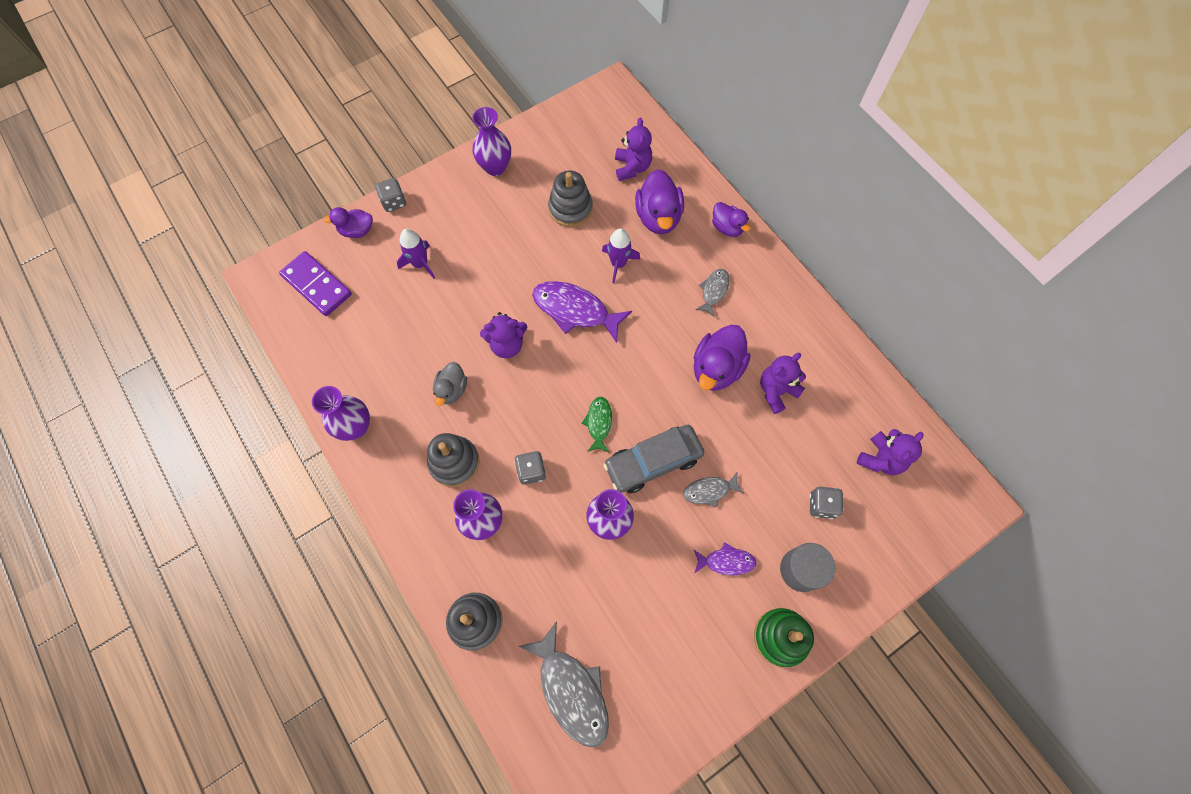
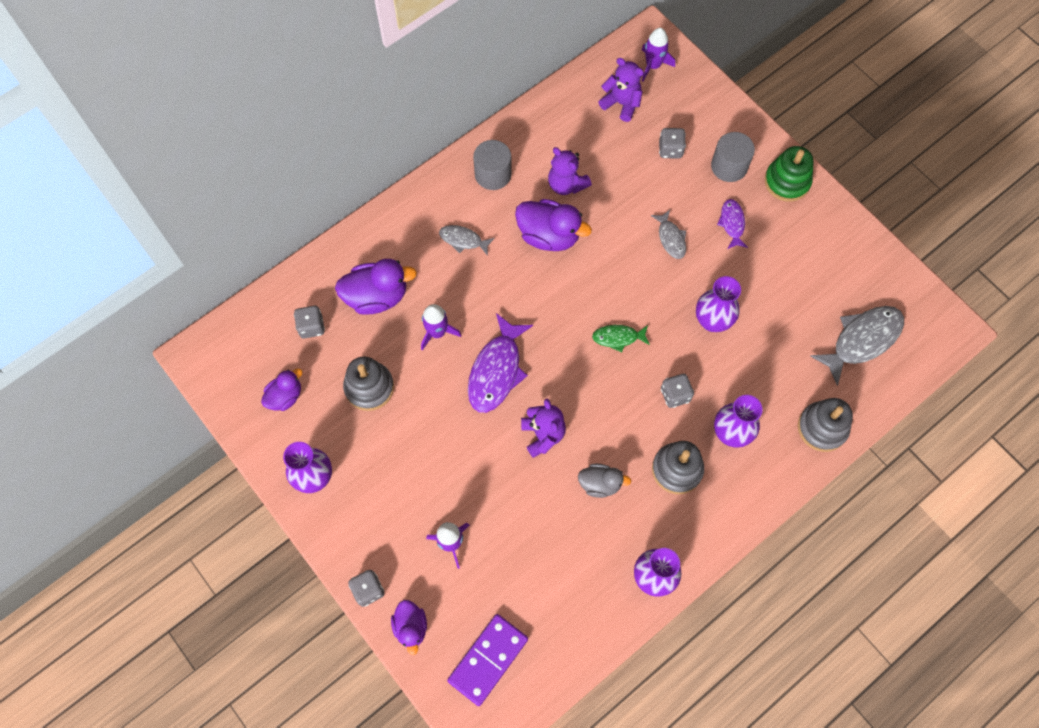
camera: 95 degrees left, 0 degrees up
(632, 167) = (311, 327): purple teddy bear -> grey dice
(653, 462) = (650, 287): grey car -> none
(727, 227) = (387, 229): purple duck -> purple duck (285, 396)
(788, 322) = (493, 174): none -> grey cylinder
(935, 501) = (653, 65): none -> purple rocket

